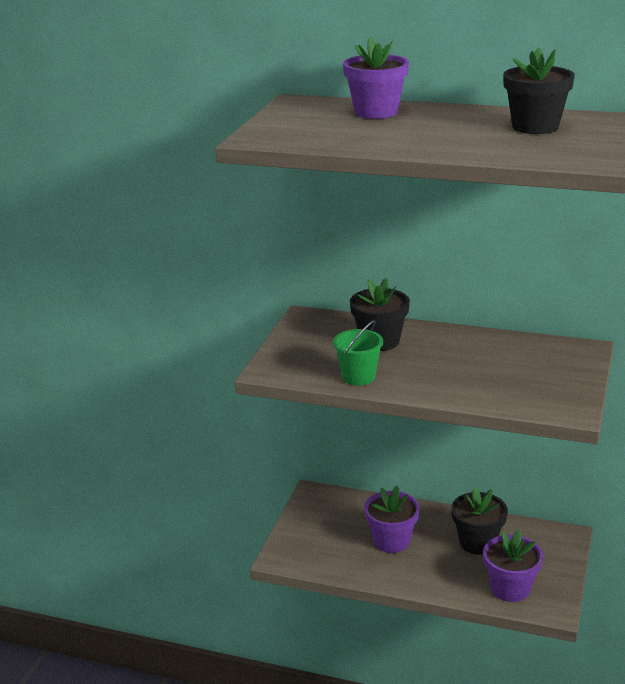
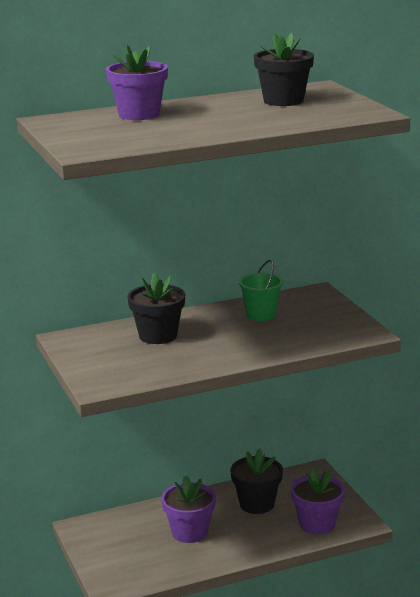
camera: 40 degrees left, 5 degrees down
(358, 377) = (181, 365): green bucket -> green bucket (261, 315)

